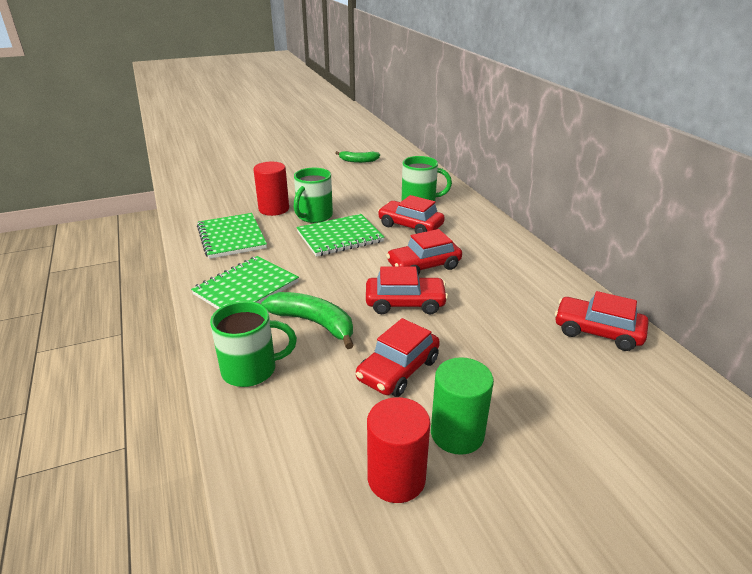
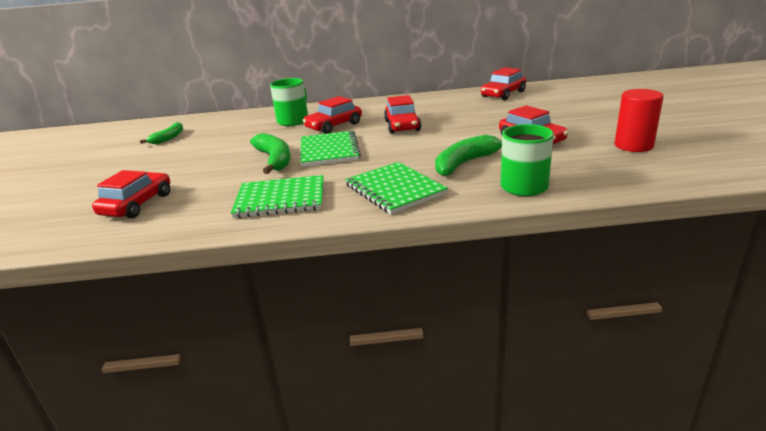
camera: 70 degrees left, 5 degrees down
(274, 209) = (235, 178): red cylinder -> none
(314, 216) = (274, 160): green mug -> green banana
(405, 303) = (451, 134): red car -> red car (137, 204)
(457, 434) = (593, 130): green cylinder -> none

